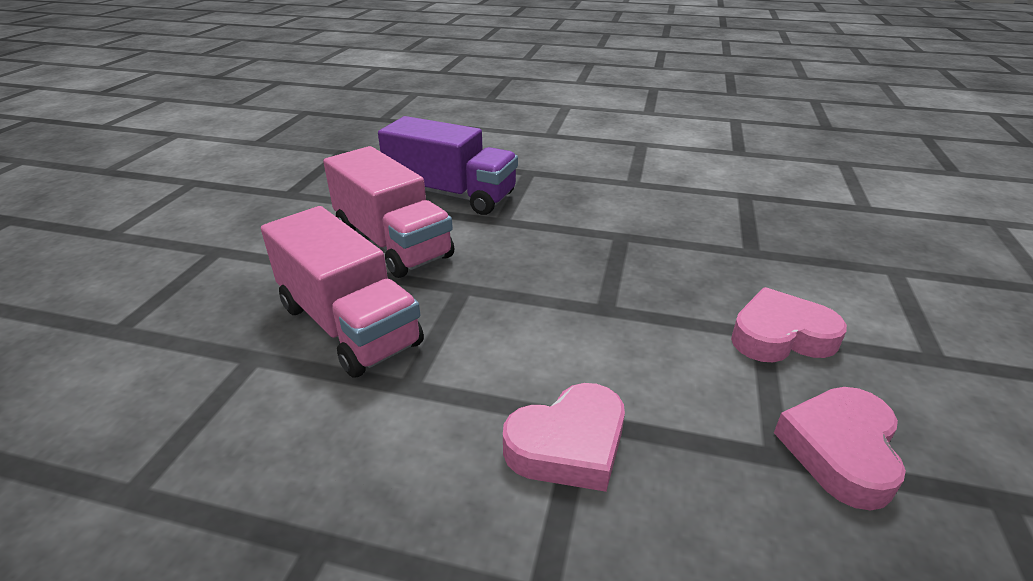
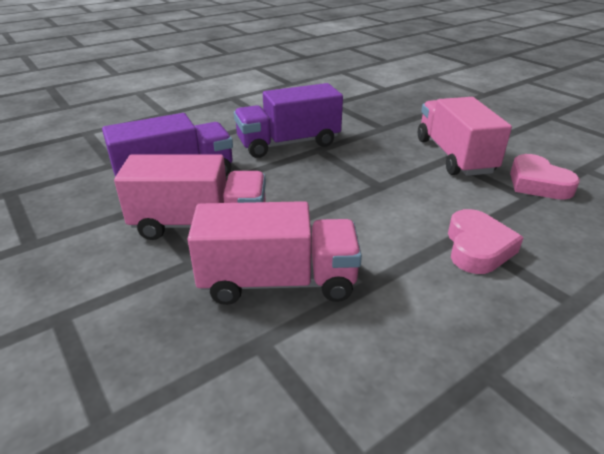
camera: 50 degrees left, 0 degrees up
(602, 214) = (288, 143): none -> purple truck
(780, 336) = (454, 156): pink heart -> pink truck

